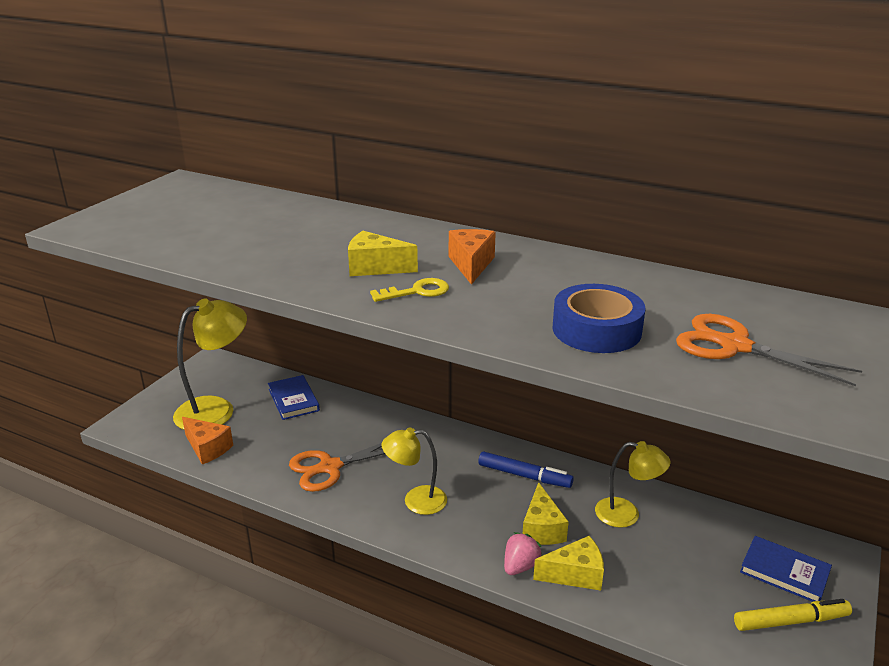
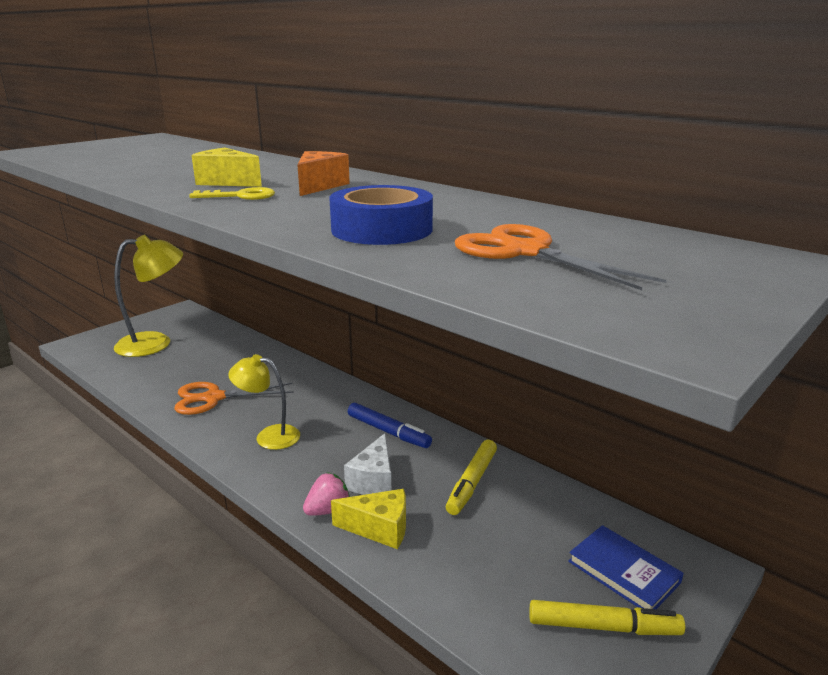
camera: 15 degrees right, 5 degrees down
(207, 448) = (124, 369): orange cheese -> none
(293, 400) = (224, 344): blue book -> none
(542, 529) = (373, 480): yellow cheese -> white cheese
(626, 514) = (472, 482): yellow lamp -> yellow marker

